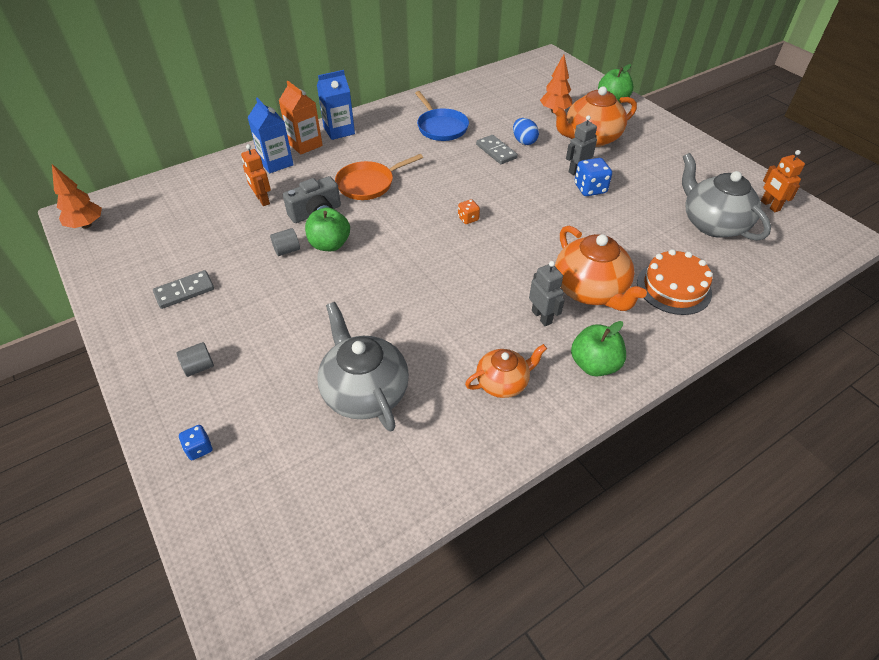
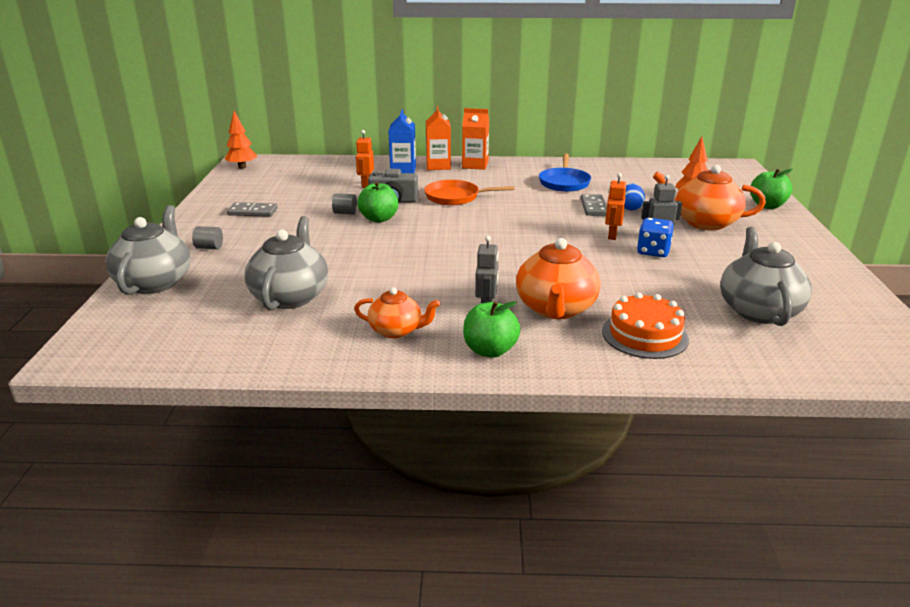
camera: 35 degrees right, 20 degrees down
(199, 448) = (155, 282): blue dice -> grey teapot
(339, 131) = (475, 165): blue carton -> orange carton
(468, 219) = (508, 237): orange dice -> none
(770, 206) = (854, 320): orange robot -> orange robot (612, 235)

